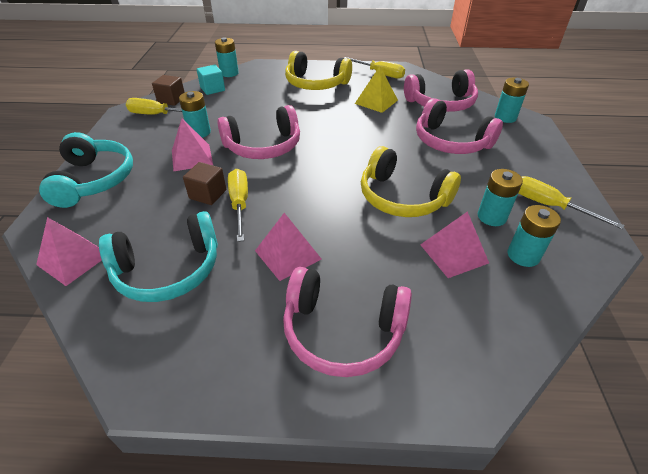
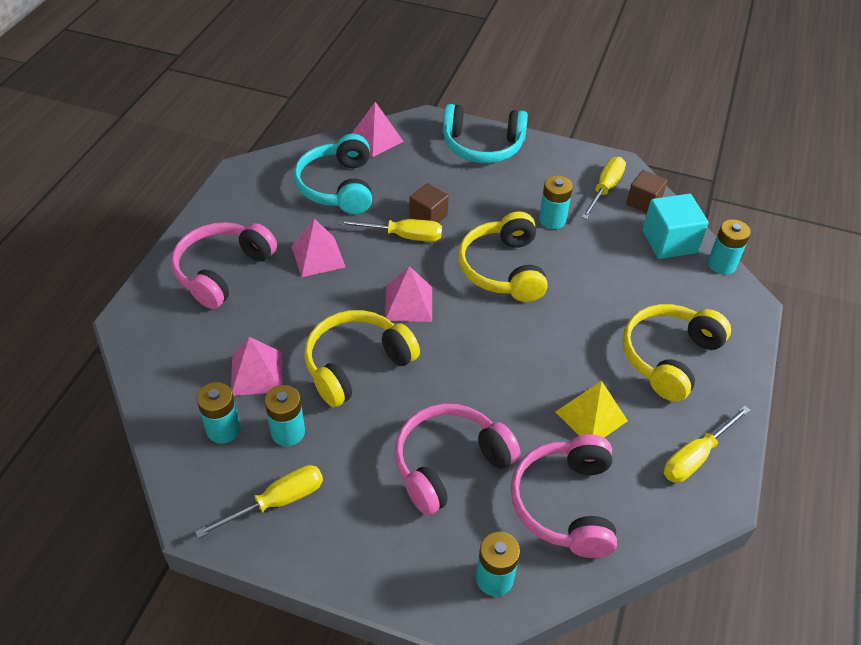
camera: 105 degrees right, 5 degrees up
(192, 157) = (499, 210): pink pyramid -> pink pyramid (408, 303)
(212, 89) = (669, 242): turquoise cube -> turquoise cube, size x1.52
(263, 146) = (503, 269): pink headphones -> yellow headphones

